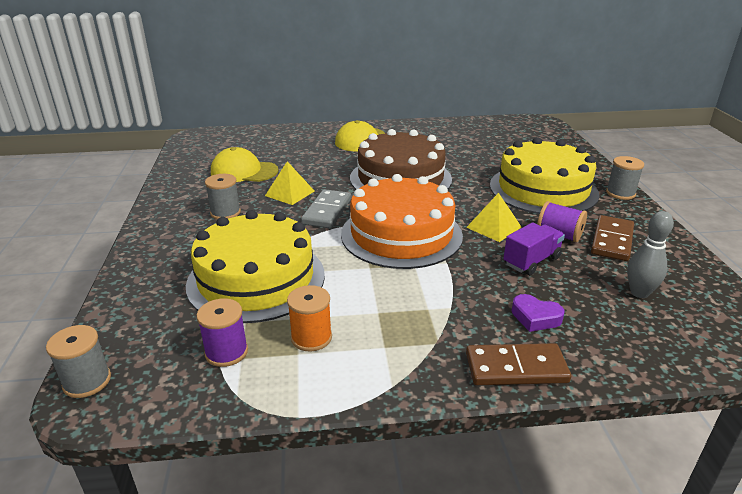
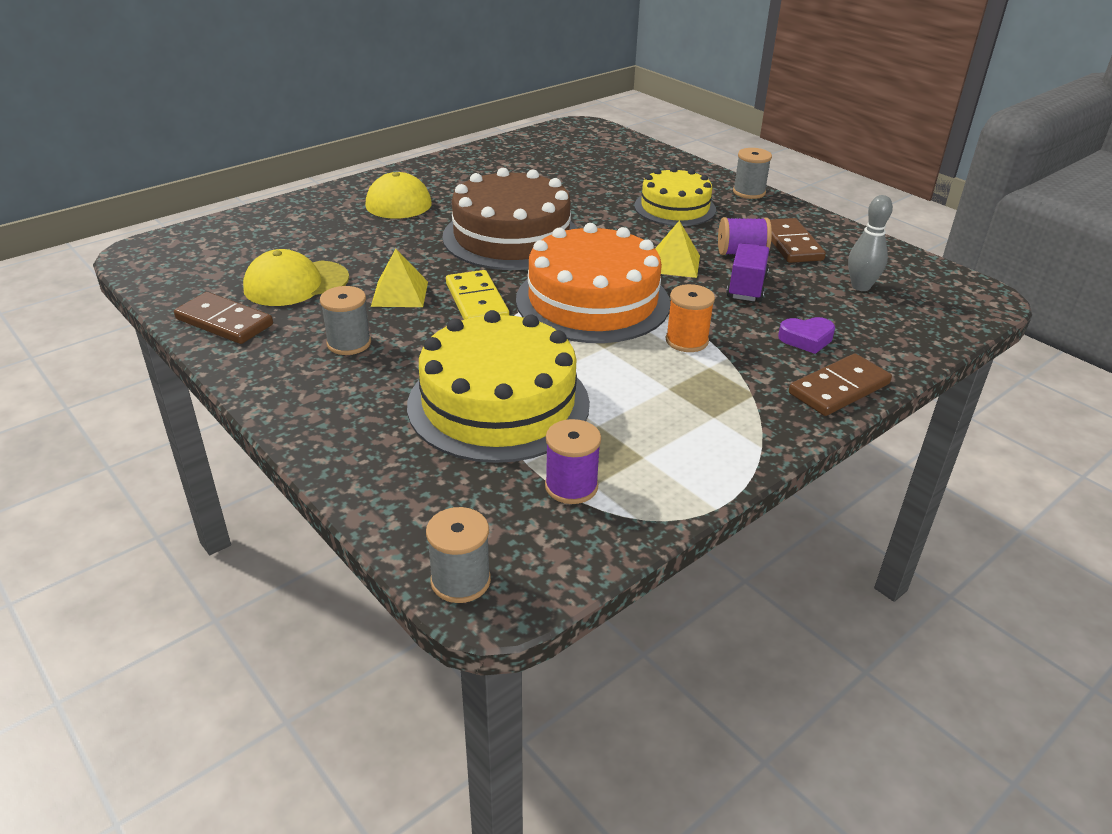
camera: 35 degrees left, 5 degrees up
(183, 181) = (224, 322): none -> brown domino
(311, 337) = (637, 437): orange spool -> orange spool (686, 341)
(327, 211) = (477, 301): grey domino -> yellow domino
(543, 189) = (675, 208): yellow cake -> yellow cake, size x0.63

